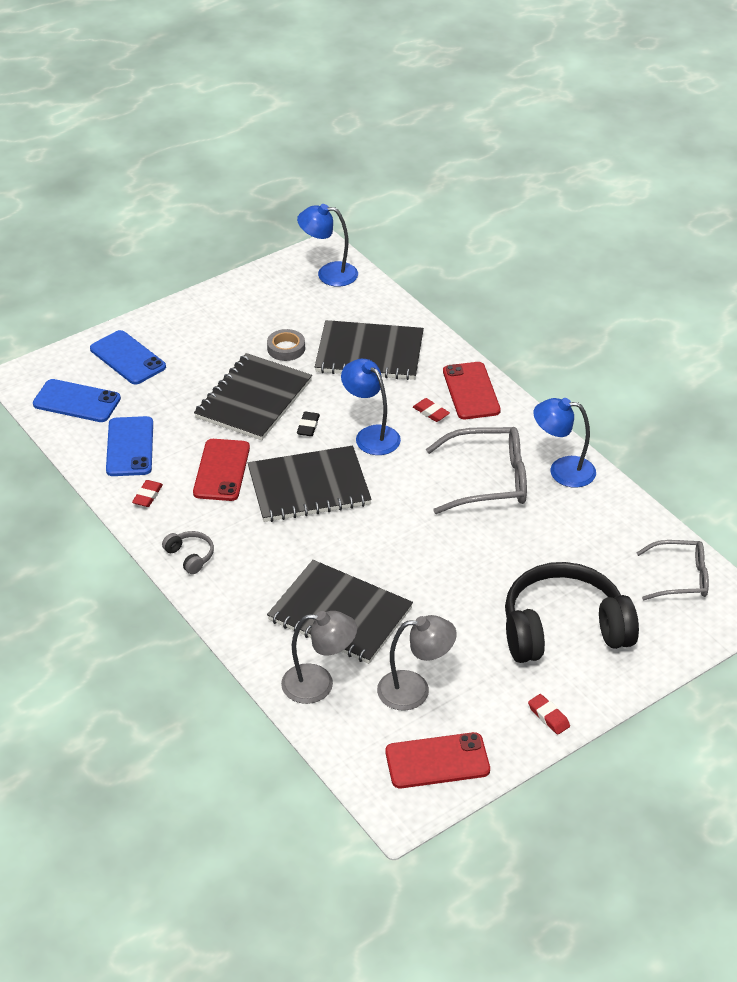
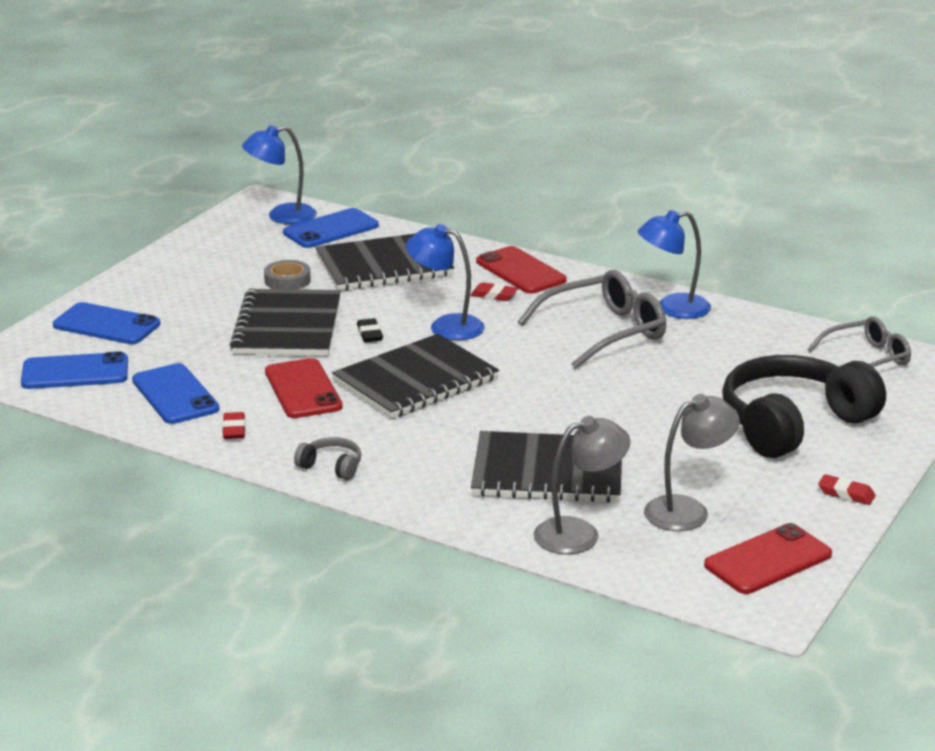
camera: 25 degrees left, 15 degrees down
(356, 300) = (331, 229): none -> blue phone

